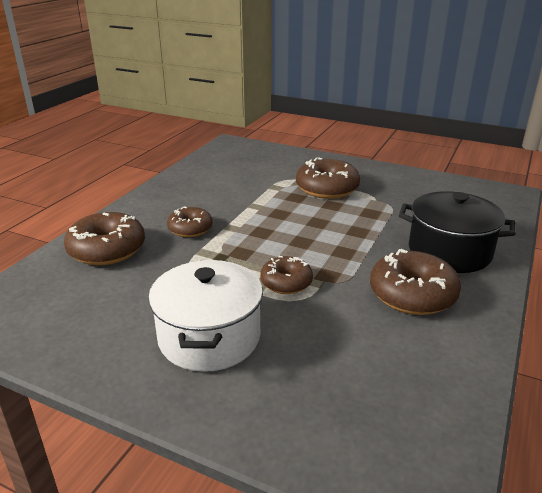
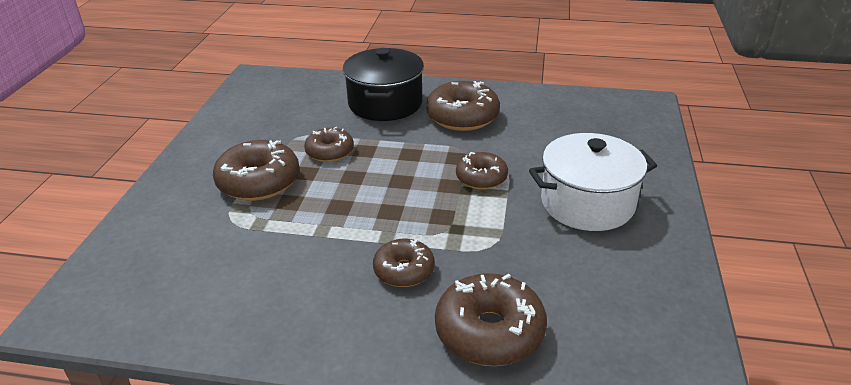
camera: 105 degrees left, 5 degrees up
(360, 216) = (330, 152): none -> brown donut

